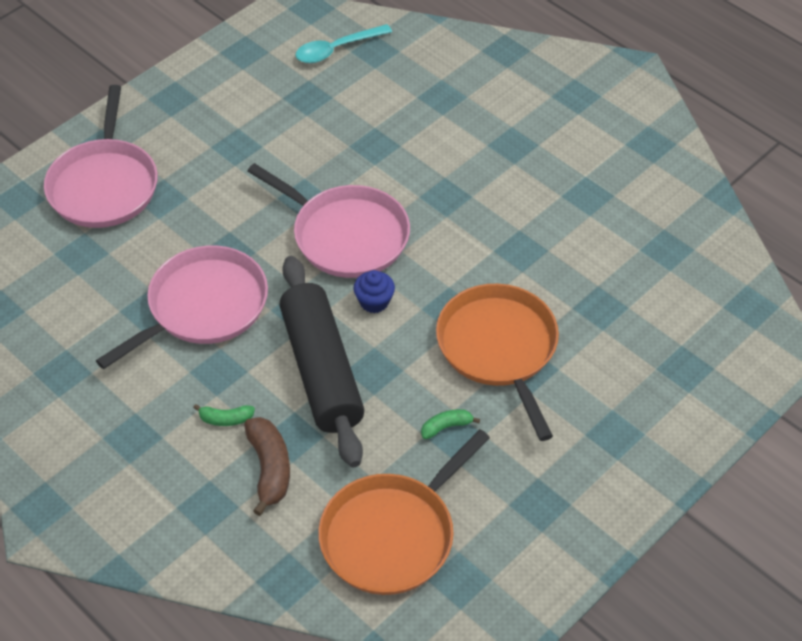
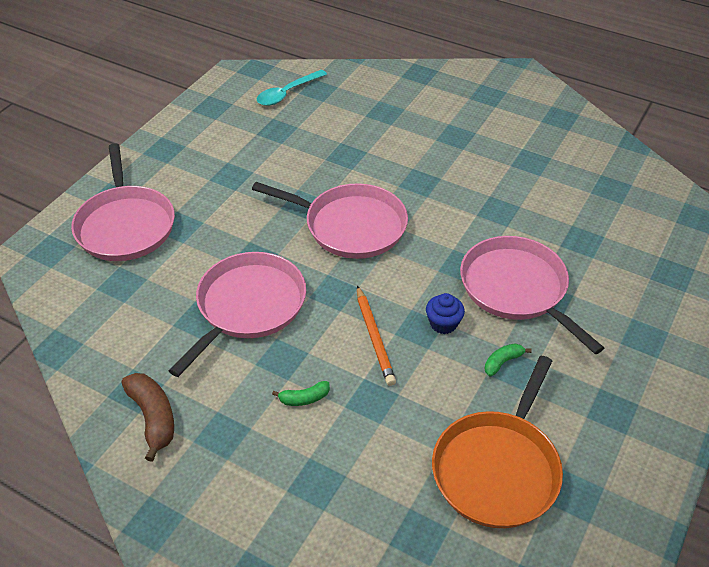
camera: 15 degrees left, 5 degrees down
(269, 468) = (361, 434): brown banana -> brown banana (153, 417)
(321, 370) = (374, 338): black rolling pin -> orange pencil
(374, 302) = (396, 273): blue cupcake -> blue cupcake (443, 323)
(499, 348) = (517, 289): orange pan -> pink pan

